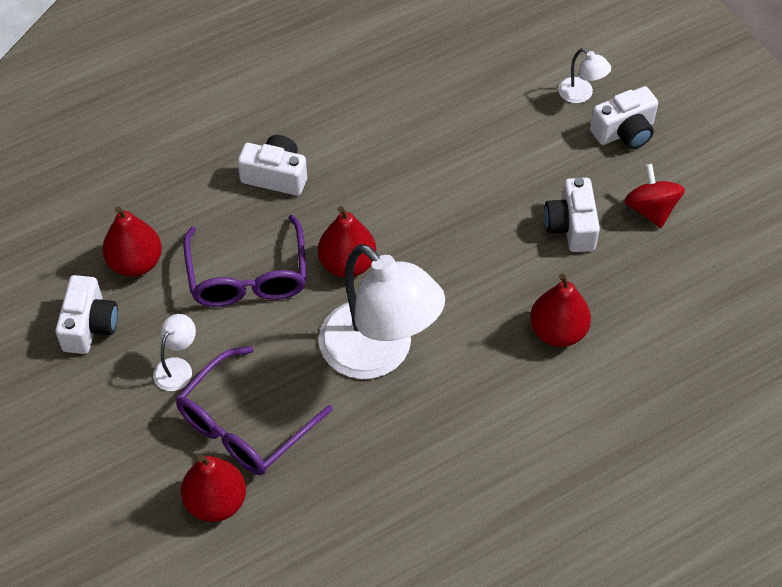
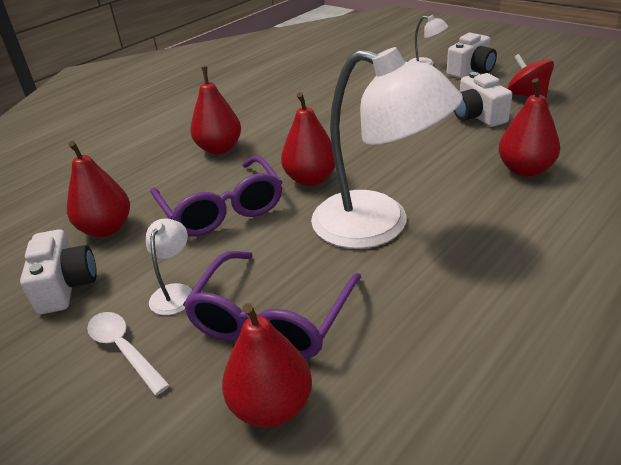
camera: 15 degrees left, 20 degrees down
(124, 412) = (124, 349): none -> white spoon
(276, 176) = (219, 148): white camera -> red pear

